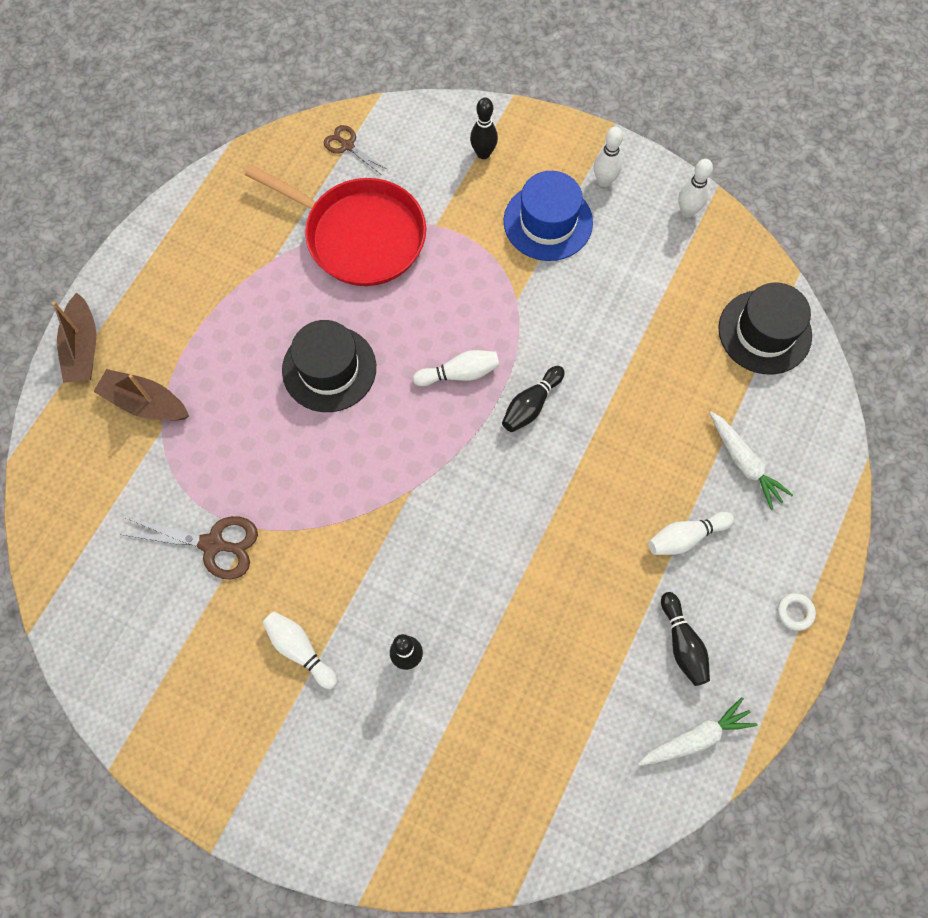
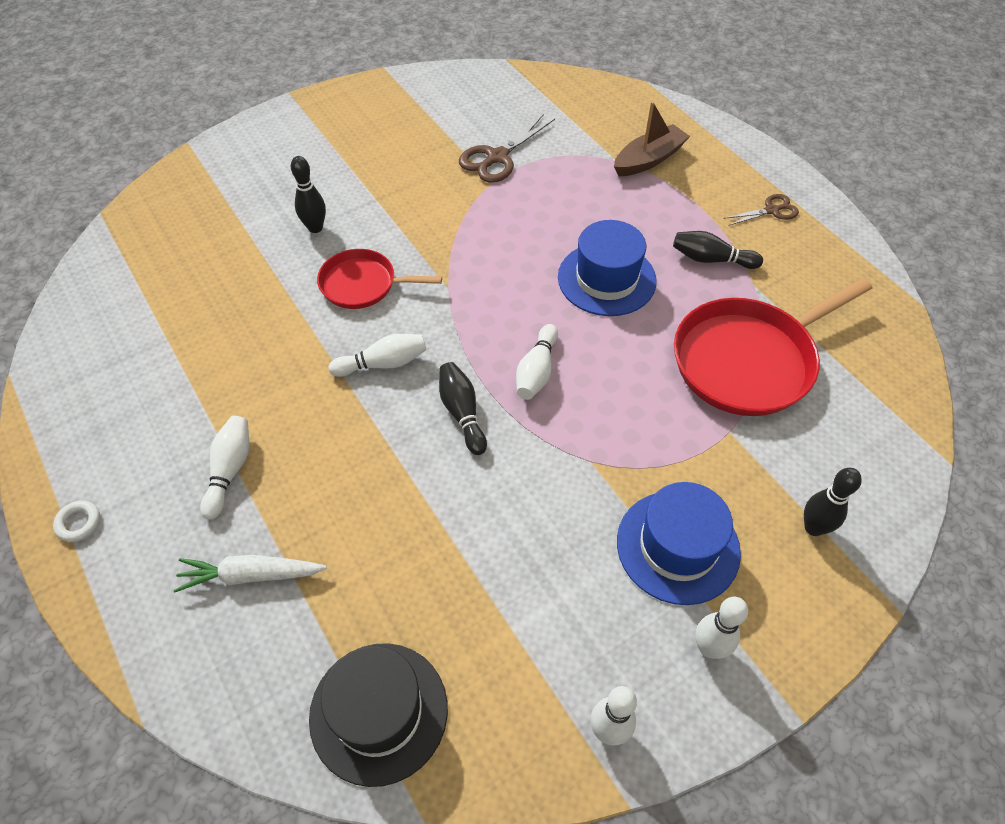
camera: 120 degrees right, 15 degrees down
(83, 347) = (725, 142): brown boat -> none
(300, 650) = (376, 174): white bowling pin -> white bowling pin (383, 363)
(329, 369) = (606, 279): black hat -> blue hat
(347, 146) = (878, 398): brown scissors -> brown scissors (771, 210)
(451, 563) = (362, 284): none -> red pan
(682, 643) = (147, 411): black bowling pin -> black bowling pin (711, 259)
(695, 737) = (73, 376): white carrot -> none

